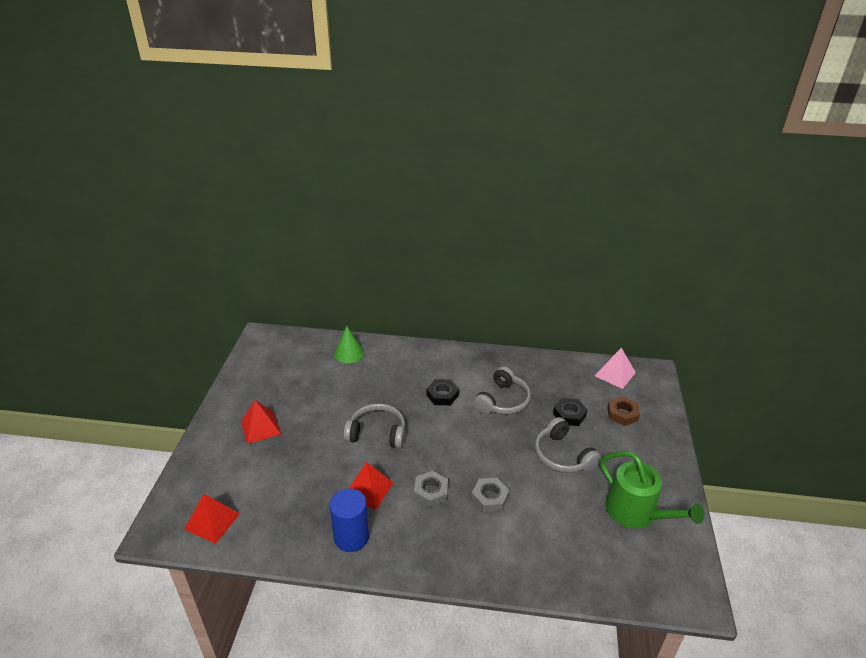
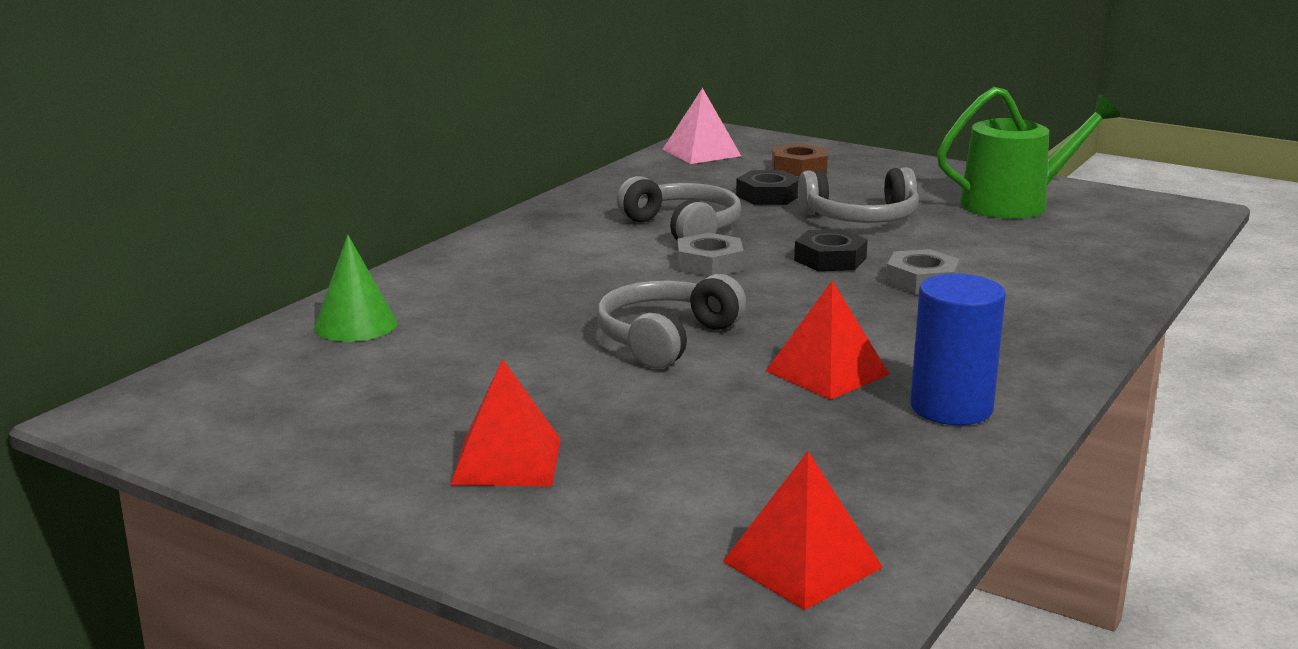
camera: 65 degrees left, 15 degrees down
(431, 492) = (874, 321): grey nut -> grey nut (709, 264)
(442, 395) = (613, 267): black nut -> black nut (830, 259)

